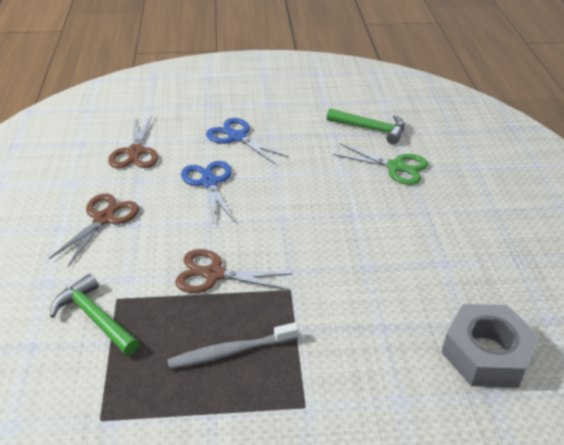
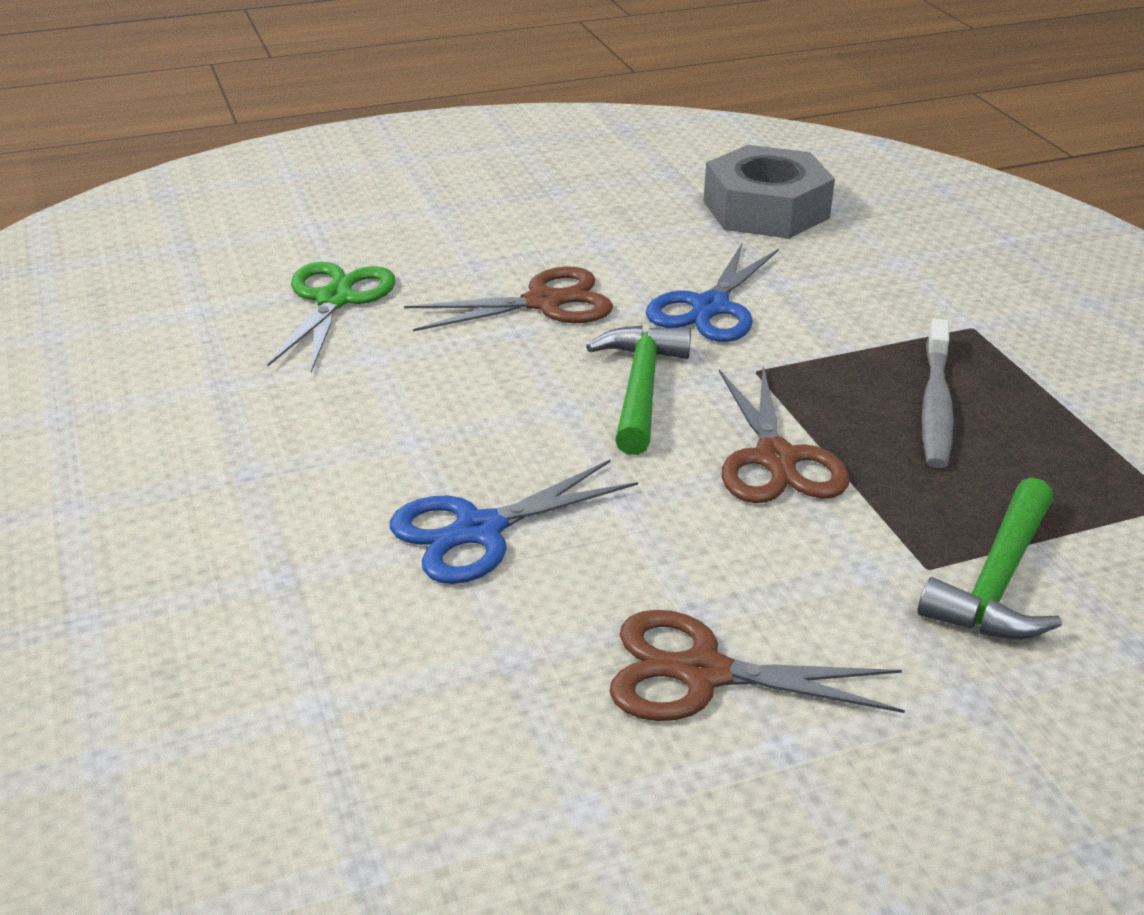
camera: 105 degrees left, 5 degrees down
(135, 152) = (381, 709): brown scissors -> brown scissors (543, 303)
(230, 352) = (936, 405): grey toothbrush -> grey toothbrush turned 45 degrees clockwise
(237, 137) = (258, 527): blue scissors -> blue scissors (710, 307)
(370, 129) = (187, 339): green hammer -> green hammer (640, 388)

